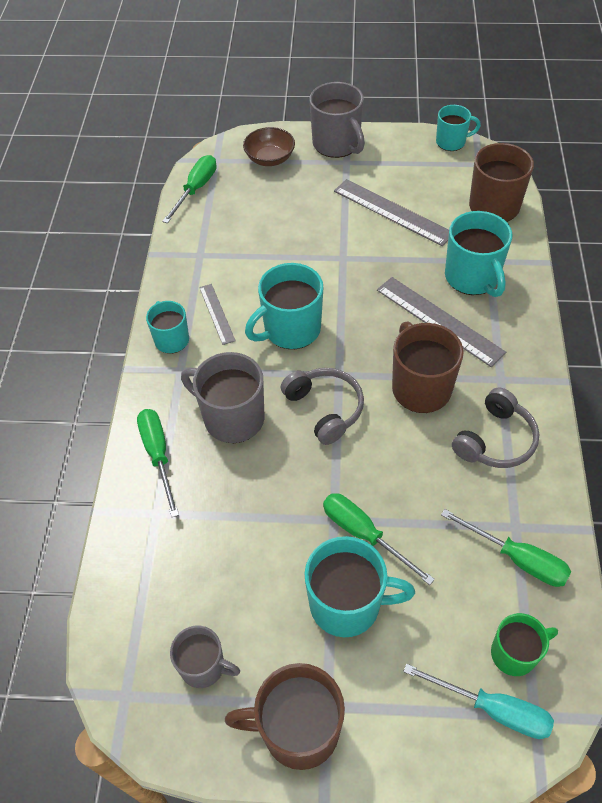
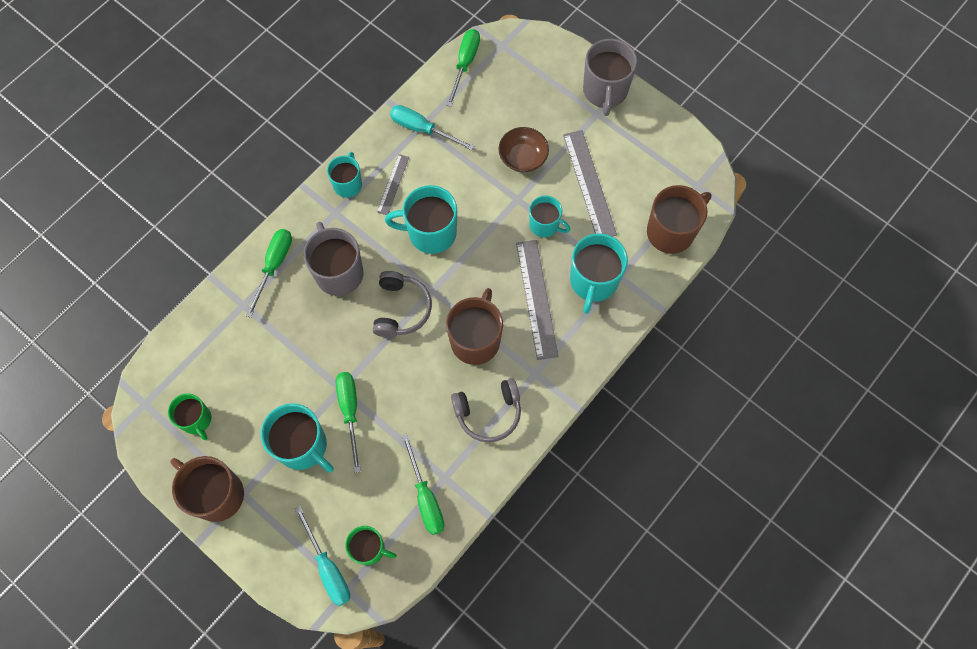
camera: 35 degrees right, 15 degrees up
(196, 189) = (465, 64): green screwdriver -> green screwdriver turned 45 degrees counterclockwise
(203, 256) = (422, 129): none -> turquoise screwdriver
(204, 666) = (196, 420): grey mug -> green mug
(270, 158) = (542, 71): brown bowl -> brown bowl (523, 157)
(451, 142) = (696, 150): turquoise mug -> turquoise mug (545, 225)

